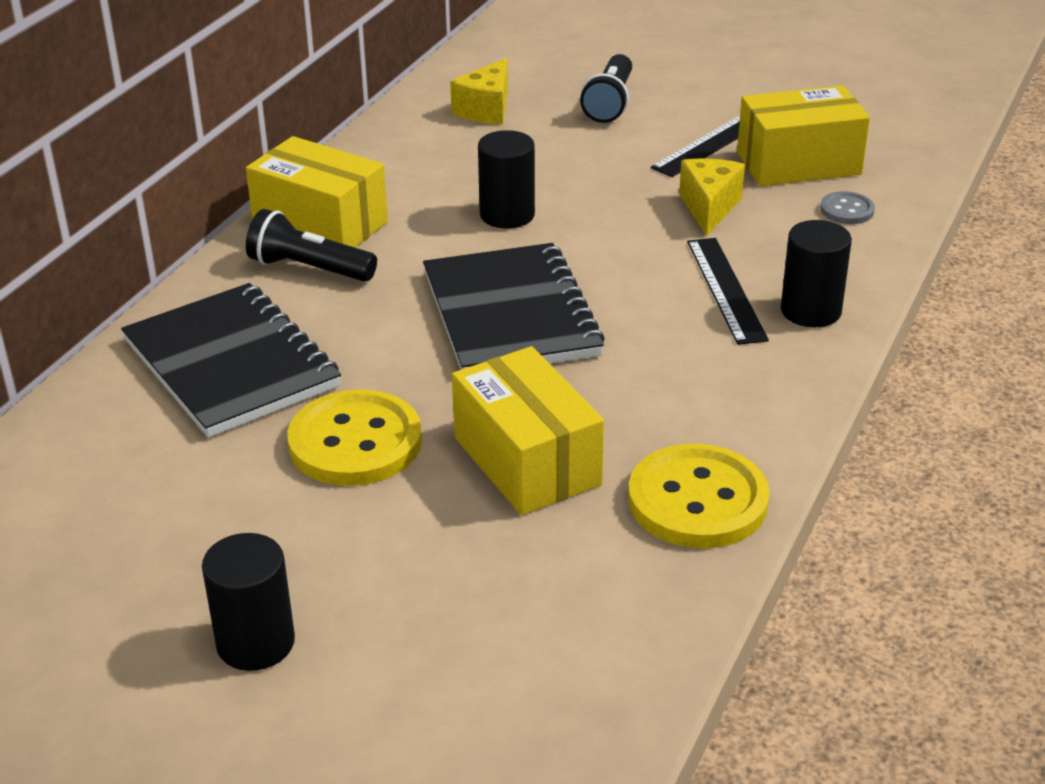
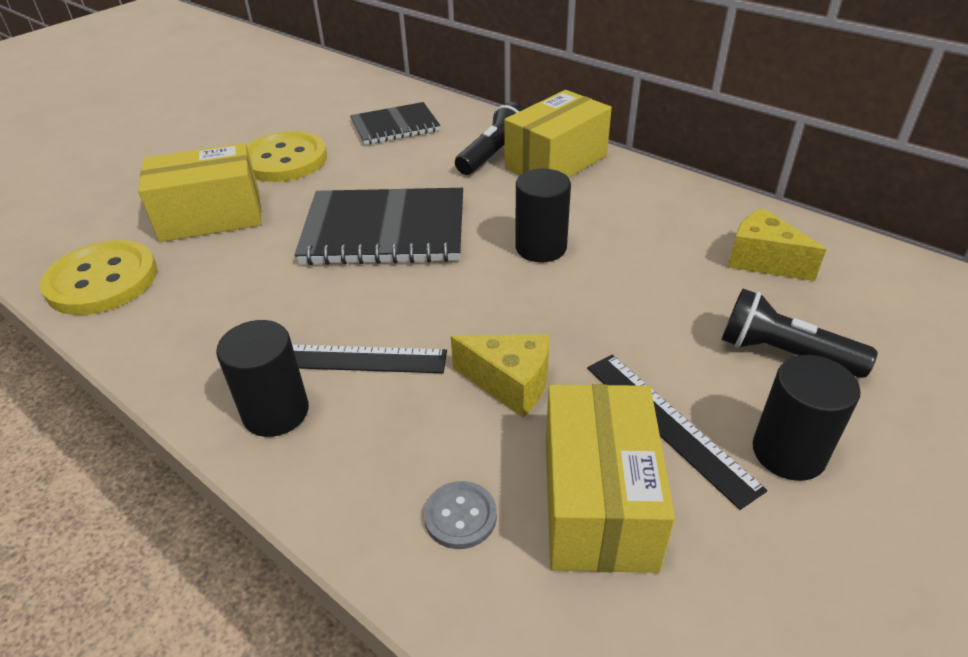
camera: 105 degrees right, 5 degrees up
(231, 364) = (395, 126): black notebook -> black notebook, size x0.62
(255, 643) = (155, 126): black cylinder -> black cylinder (788, 452)

